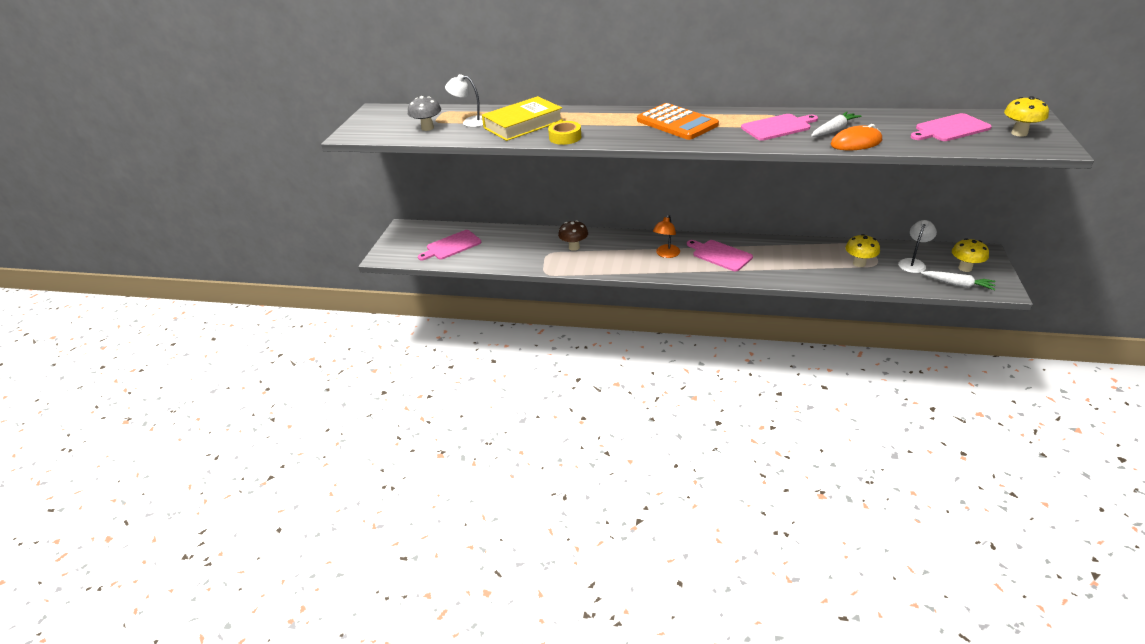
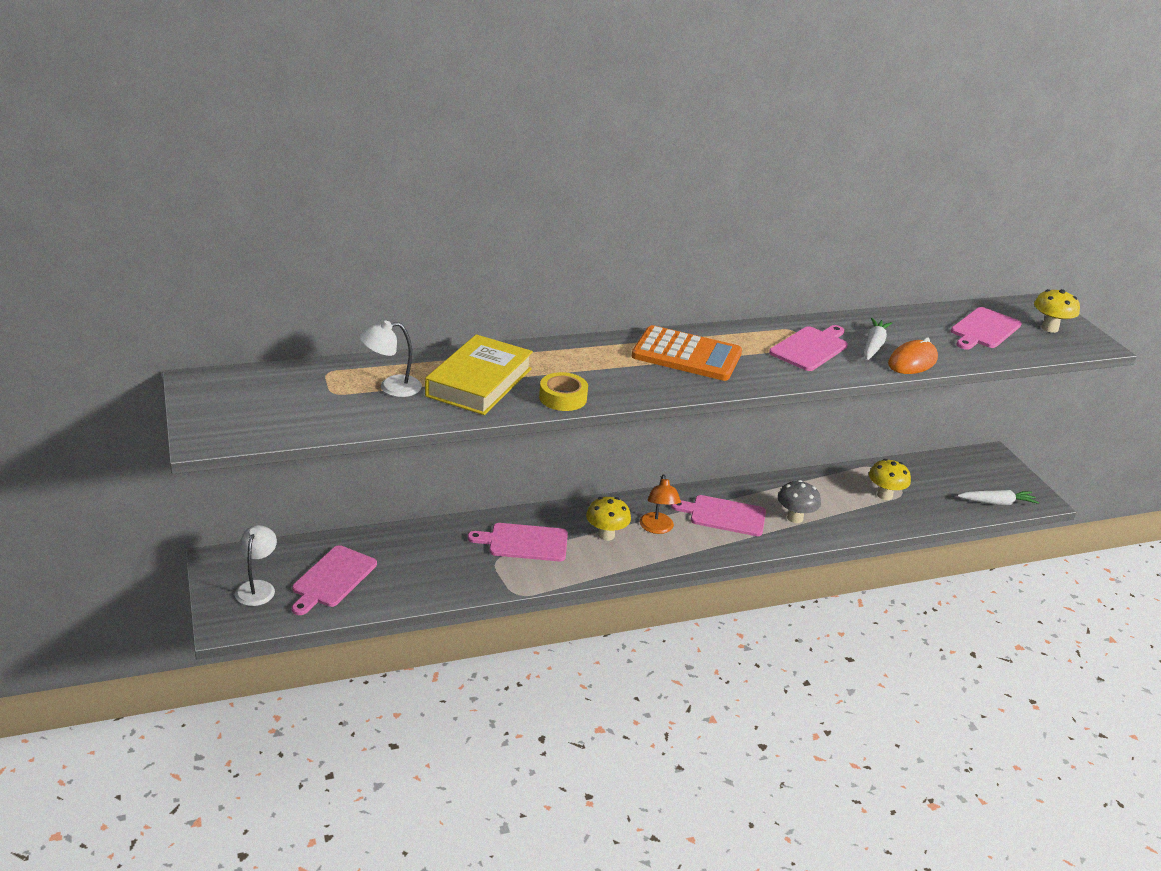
camera: 35 degrees left, 5 degrees down
(427, 128) = (333, 407): grey mushroom -> grey mushroom (795, 518)
(574, 247) = (524, 542): brown mushroom -> pink cutting board
(913, 263) = (937, 483): white lamp -> white lamp (257, 587)
(965, 268) = (989, 480): yellow mushroom -> yellow mushroom (606, 535)

